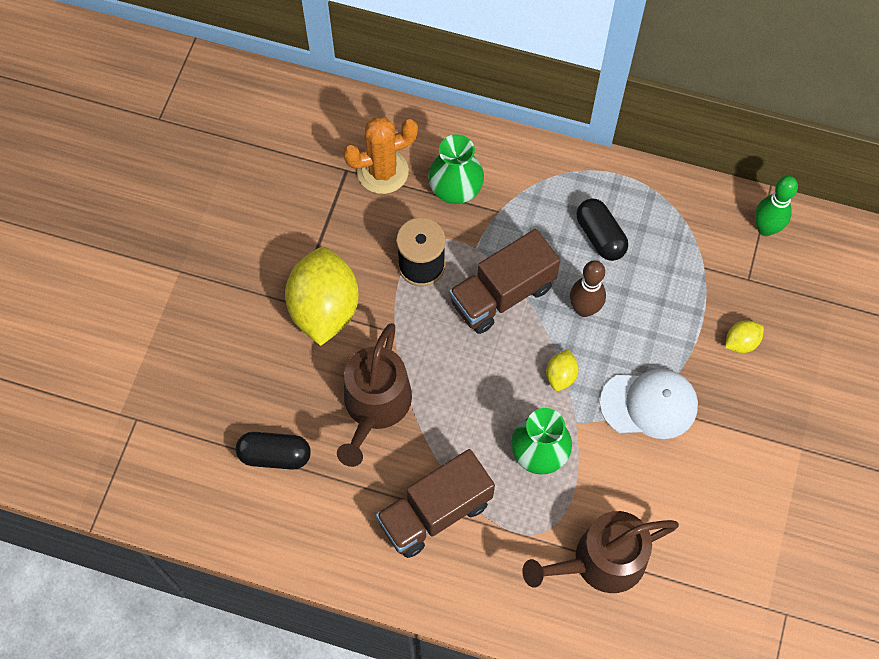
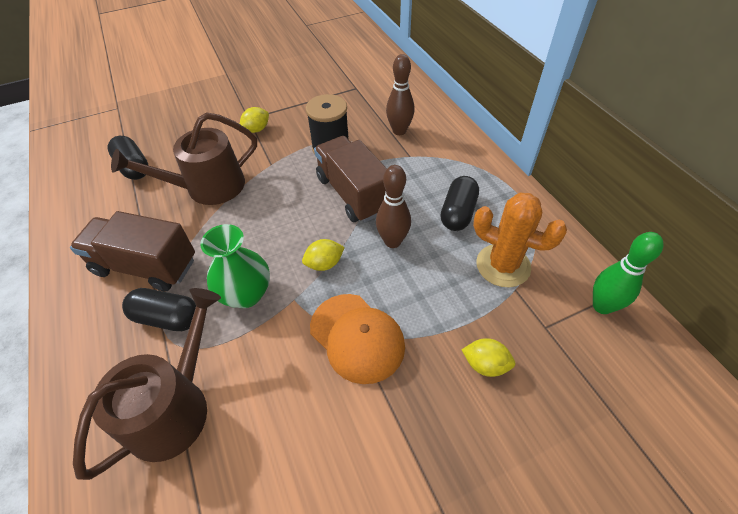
camera: 50 degrees right, 15 degrees down
(324, 309) = (256, 129): yellow lemon -> yellow lemon, size x0.43
(383, 171) = (372, 99): orange cactus -> orange cactus (503, 265)
(455, 190) = (399, 131): green vase -> brown bowling pin
(502, 294) = (353, 194): brown truck -> brown truck turned 45 degrees clockwise
(511, 524) = (167, 318): none -> black capsule
(601, 561) = (174, 407): brown watering can -> brown watering can turned 90 degrees clockwise
(649, 404) = (357, 337): white cap -> orange cap

